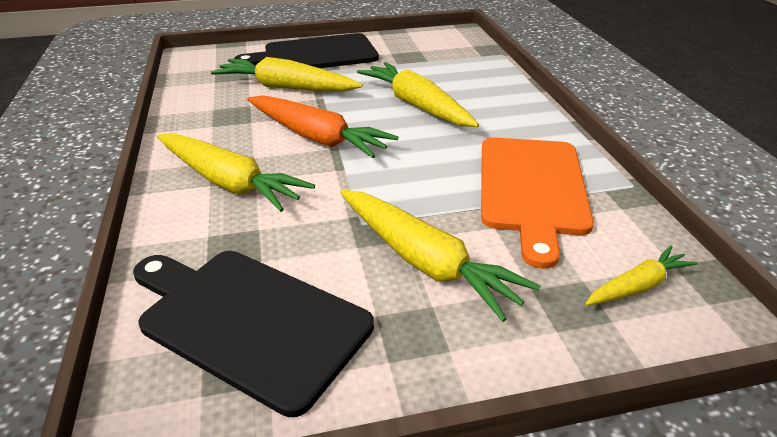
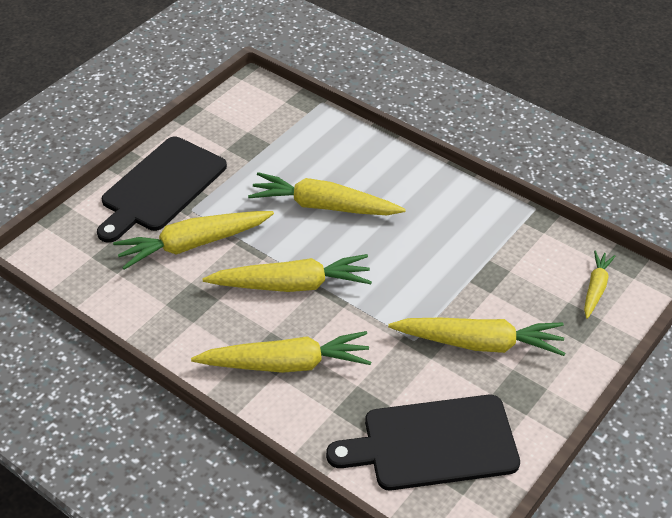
camera: 40 degrees left, 10 degrees up
(317, 137) = (292, 284): orange carrot -> yellow carrot
(532, 189) = (482, 247): orange cutting board -> none

